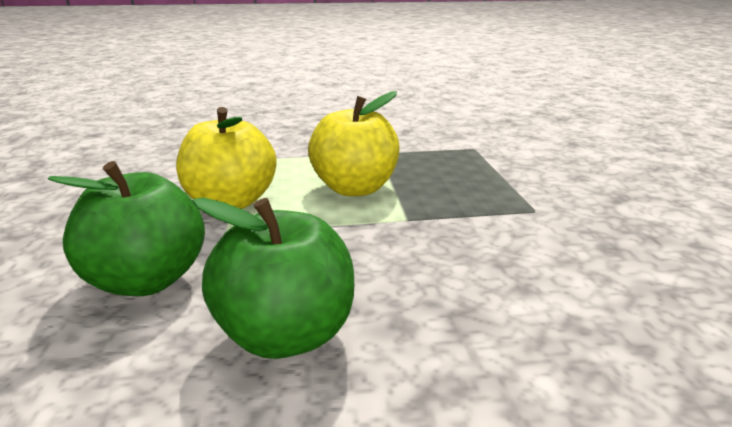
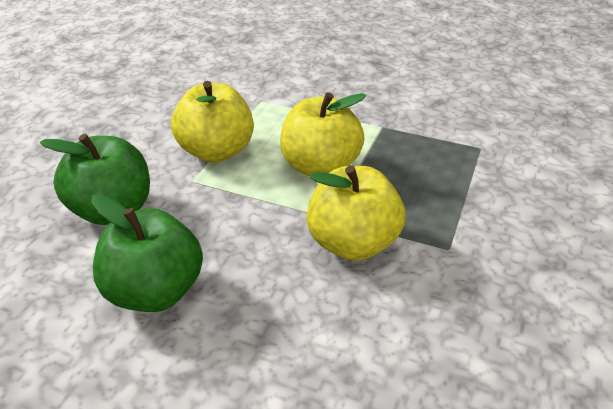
camera: 30 degrees right, 15 degrees up
(452, 230) = (353, 243): none -> yellow apple

